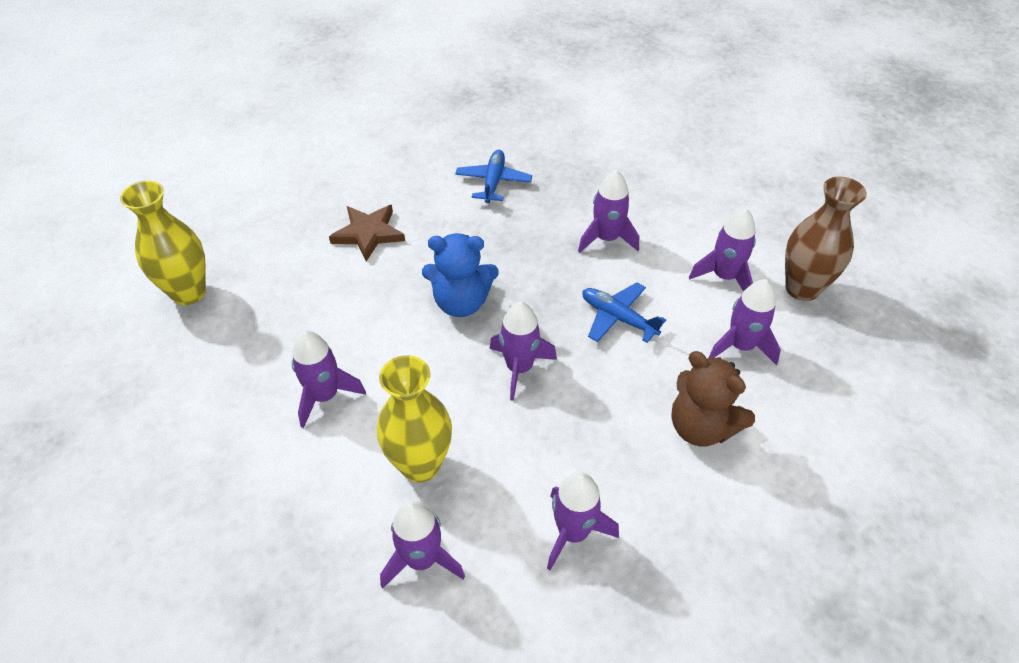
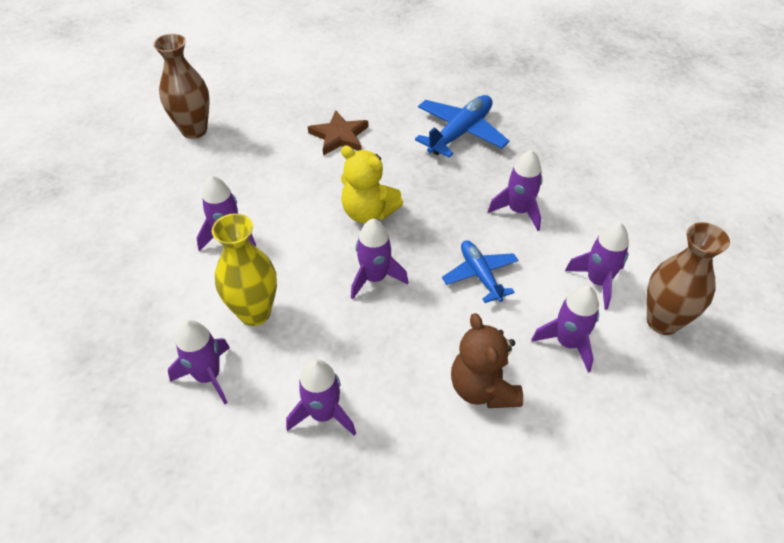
camera: 30 degrees right, 0 degrees up
(189, 293) = (194, 130): yellow vase -> brown vase
(461, 302) = (368, 212): blue teddy bear -> yellow teddy bear
(493, 182) = (460, 133): blue plane -> blue plane, size x1.53

